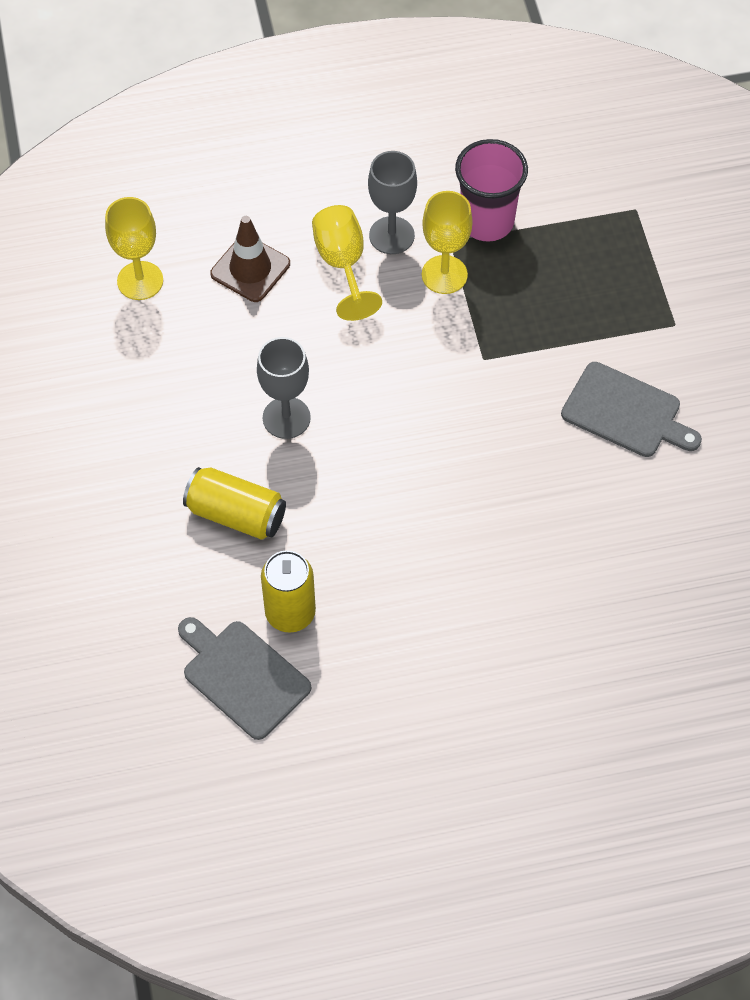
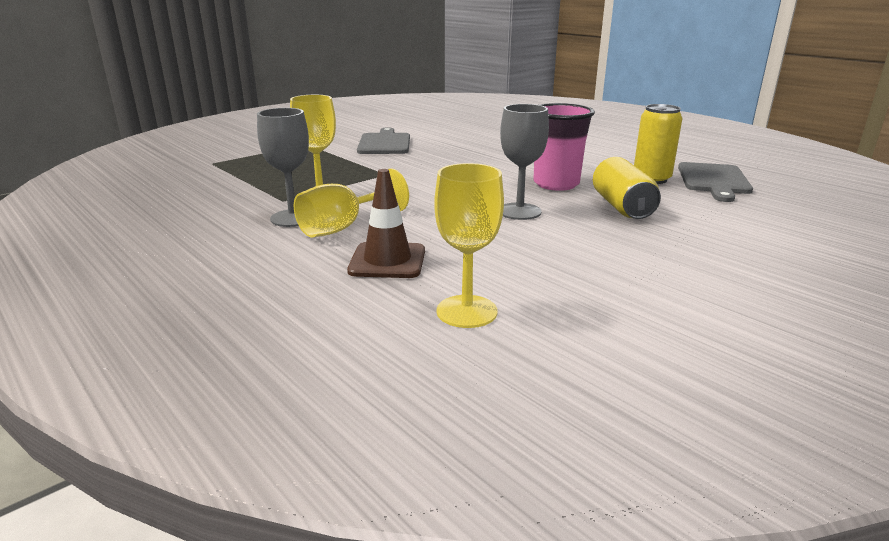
camera: 120 degrees left, 35 degrees down
(487, 221) = (252, 194): pink cup -> pink cup (556, 184)

